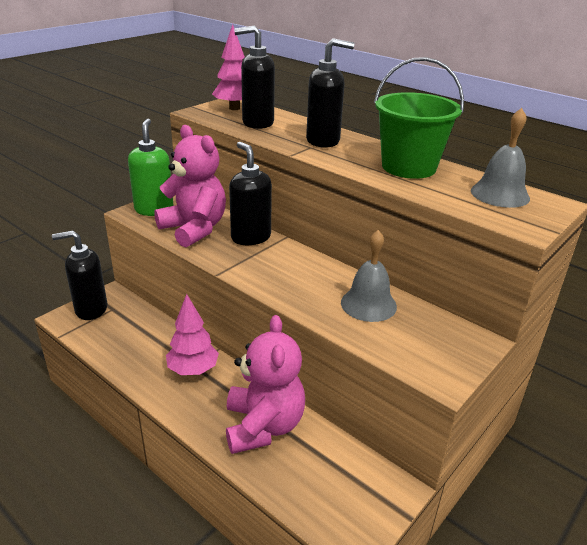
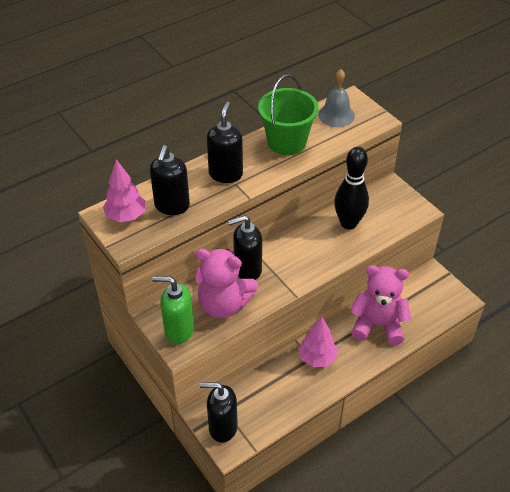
camera: 75 degrees left, 15 degrees up
(91, 309) = (222, 427): black soap dispenser -> black soap dispenser turned 90 degrees clockwise
(194, 229) = (224, 304): pink teddy bear -> pink teddy bear turned 135 degrees counterclockwise
(368, 304) = (348, 223): grey bell -> black bowling pin

